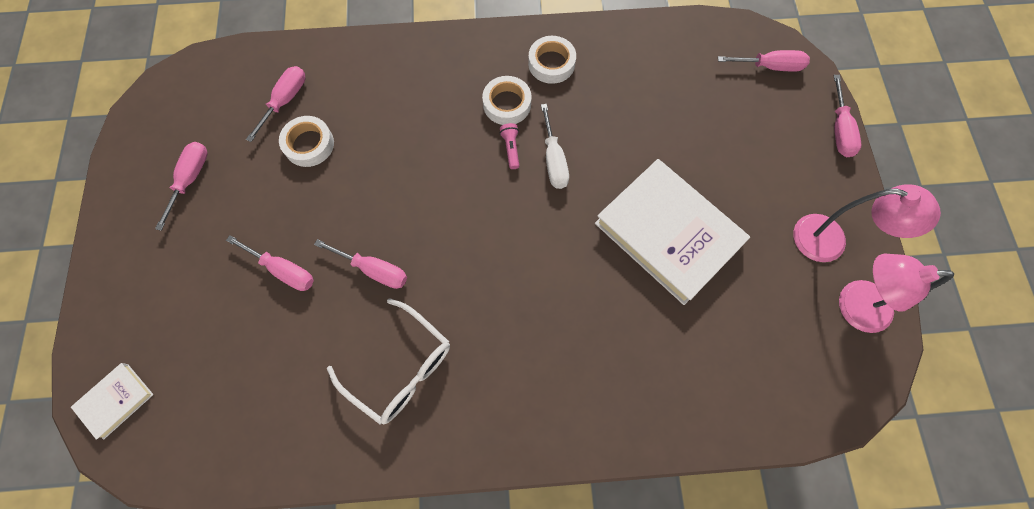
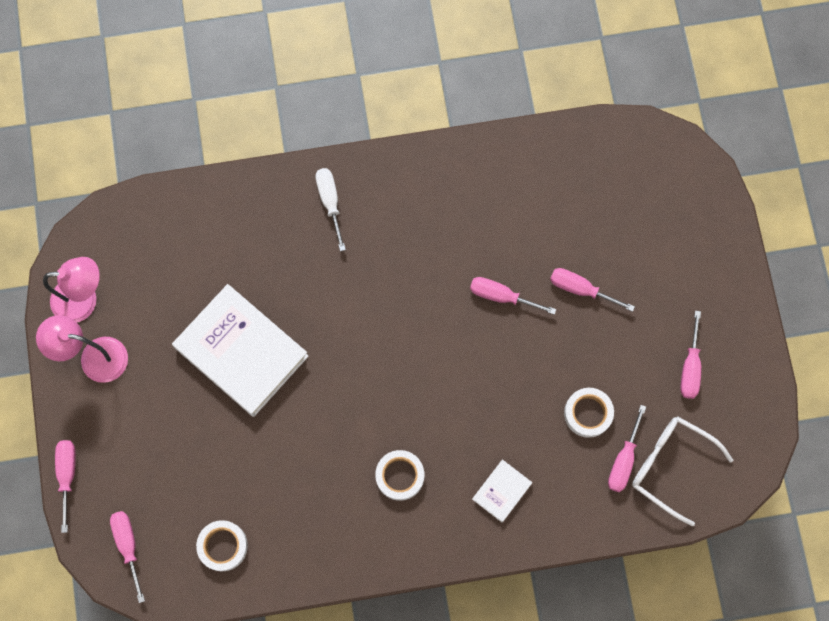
camera: 175 degrees right, 5 degrees up
(116, 401) = (686, 174): white book -> white book (501, 491)
(400, 368) = (464, 217): white glasses -> white glasses (671, 466)
(511, 149) = (391, 426): pink flashlight -> none
(551, 63) = (357, 529): white tape -> white tape (223, 546)
(553, 160) = (349, 417): white screwdriver -> white screwdriver (330, 202)
(770, 66) = (128, 545): pink screwdriver -> pink screwdriver turned 75 degrees clockwise

